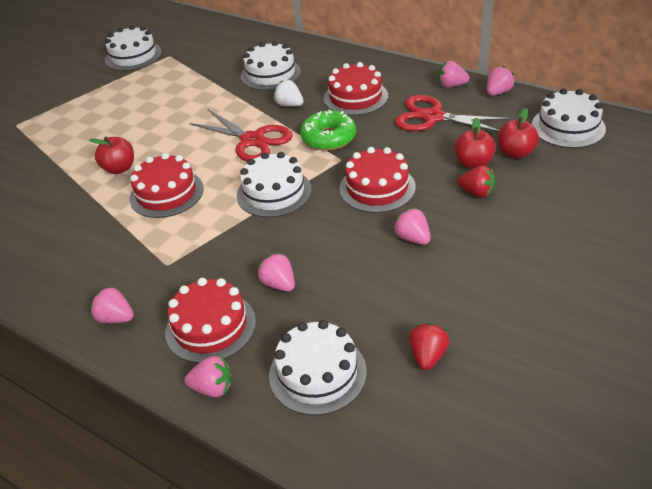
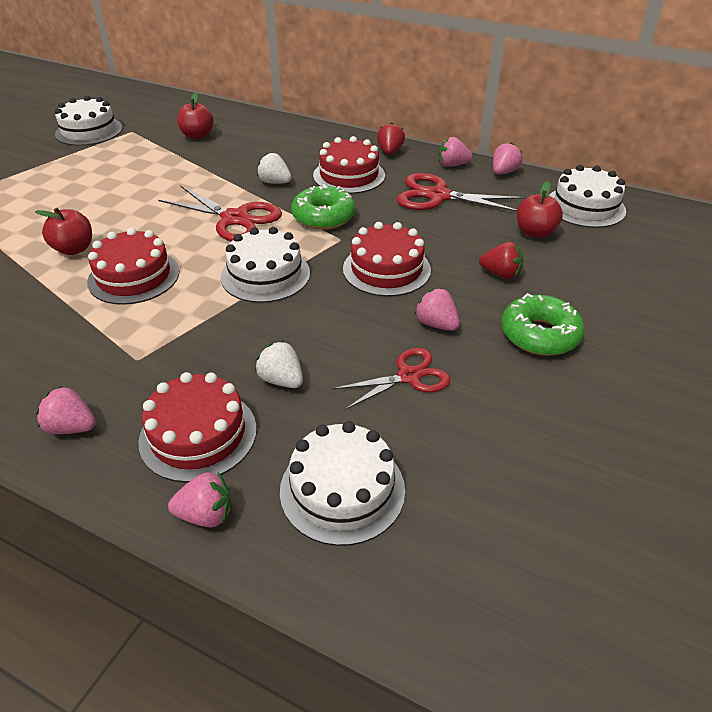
camera: 10 degrees left, 0 degrees up
(270, 74) = (250, 151): white cake -> none
(279, 284) = (281, 380): pink strawberry -> white strawberry
(383, 283) = (409, 376): none -> red scissors
(428, 356) = (477, 462): red strawberry -> red strawberry (390, 152)
(473, 163) = (491, 243): red apple -> red apple (197, 136)
(501, 249) = (539, 334): none -> green donut

